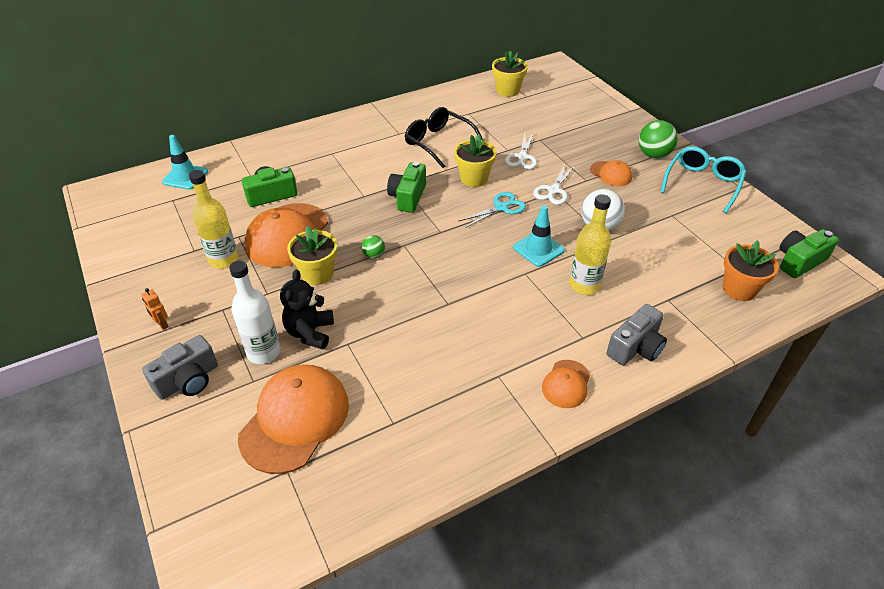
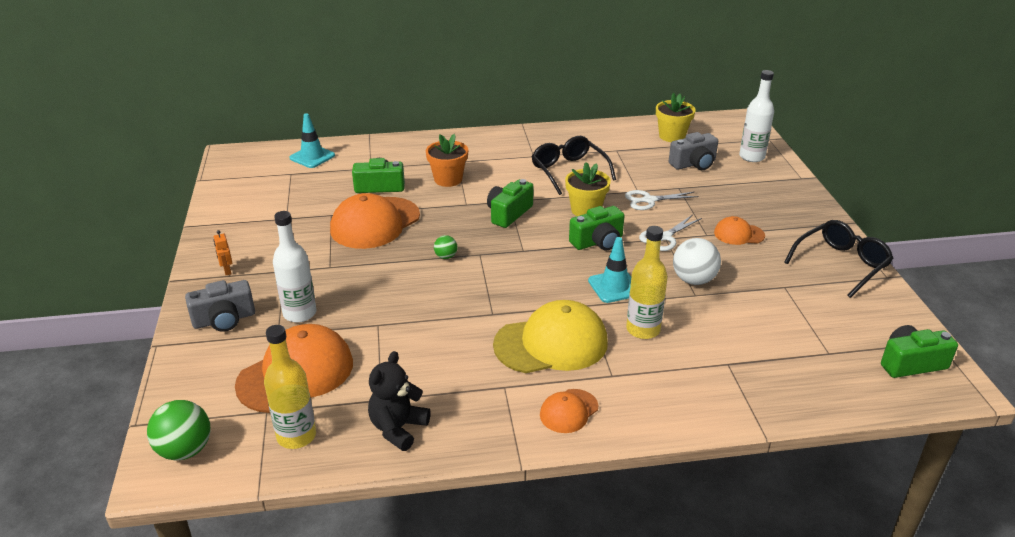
camera: 20 degrees right, 10 degrees down
(223, 260) = (307, 231): yellow bottle -> yellow bottle (296, 436)
(310, 332) = (349, 307): black teddy bear -> black teddy bear (398, 428)
(317, 274) = (384, 261): yellow flower pot -> none
(501, 208) = (598, 242): turquoise scissors -> green camera
(515, 320) = (551, 343): none -> yellow cap
(522, 157) = (649, 200): white scissors -> white scissors turned 45 degrees clockwise
(582, 98) = (752, 157): none -> white bottle
(611, 174) = (738, 234): orange cap -> orange cap turned 120 degrees clockwise
(635, 347) = (663, 398): grey camera -> grey camera (694, 164)
(653, 155) = (800, 225): green ball -> green ball (185, 450)
(702, 183) = (841, 264): turquoise glasses -> black glasses
(739, 289) = (817, 373): orange flower pot -> orange flower pot (448, 179)

